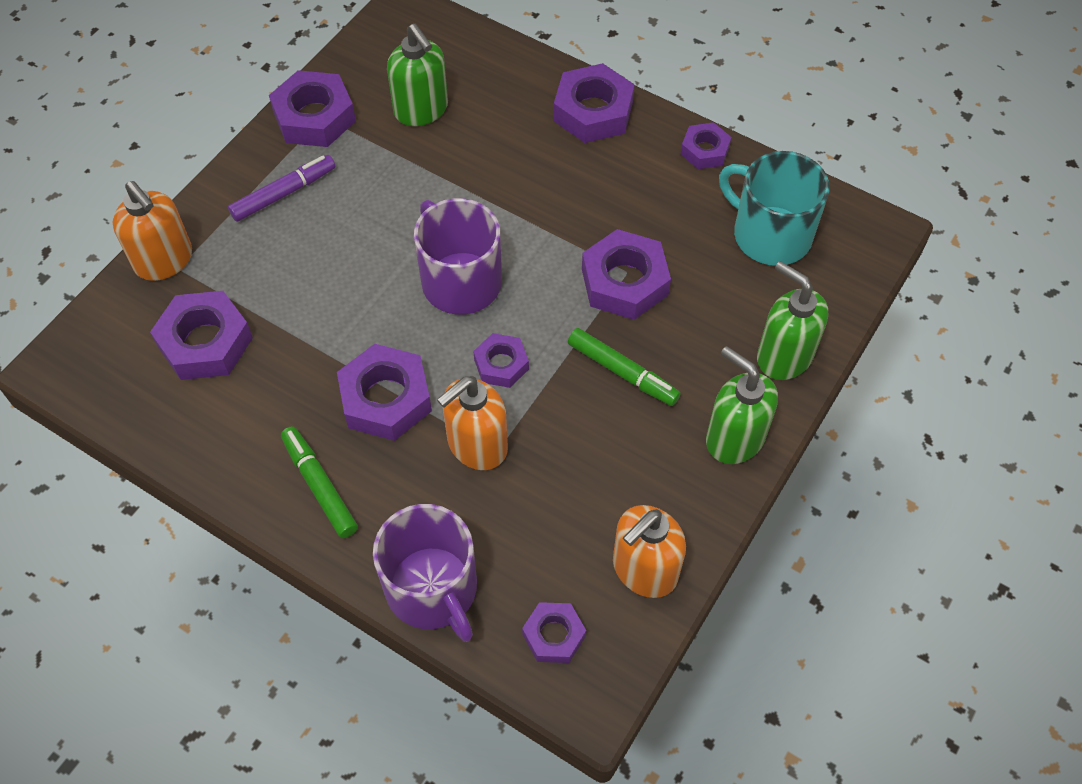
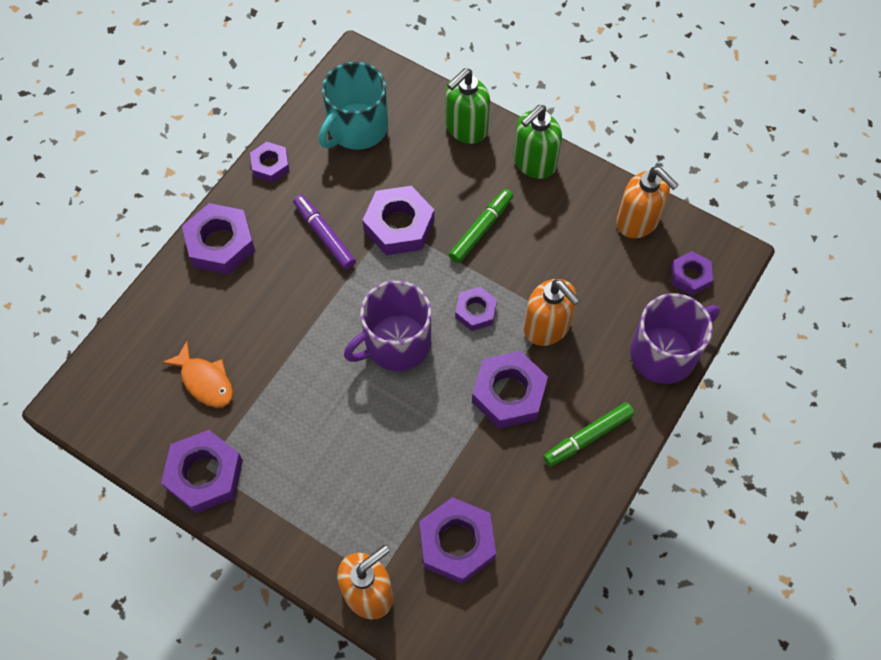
camera: 90 degrees left, 5 degrees up
(284, 193) = (295, 493): purple marker -> purple marker (324, 235)
(421, 110) = (205, 381): green soap dispenser -> orange fish

